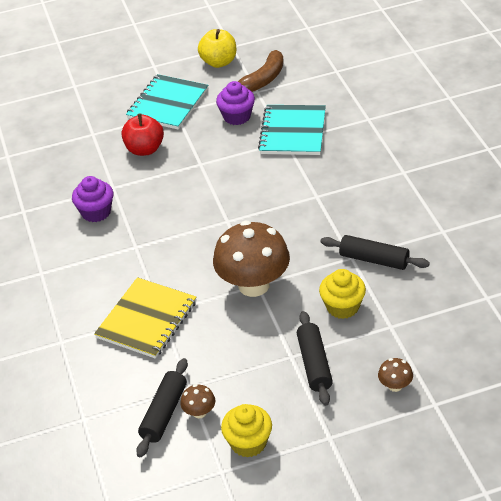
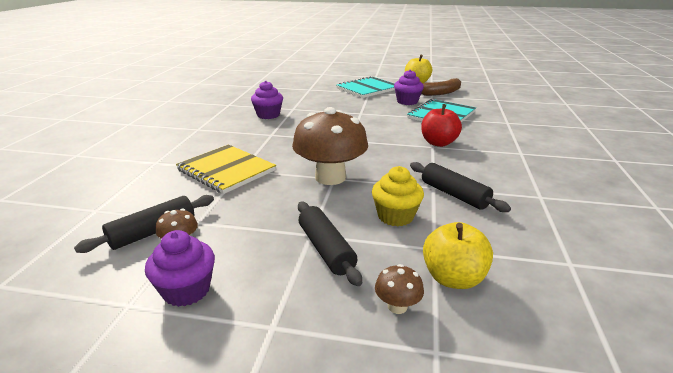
camera: 25 degrees right, 15 degrees down
(144, 149) = (332, 100): red apple -> red apple (438, 143)
(147, 320) = (226, 170): yellow notebook -> yellow notebook turned 75 degrees clockwise
(248, 443) = (186, 290): yellow cupcake -> purple cupcake
(314, 364) = (326, 249): black rolling pin -> black rolling pin turned 45 degrees counterclockwise
(417, 347) = (453, 278): none -> yellow apple

